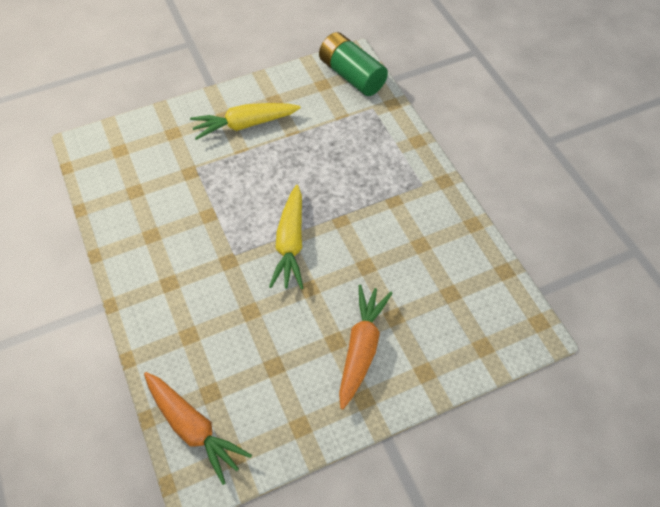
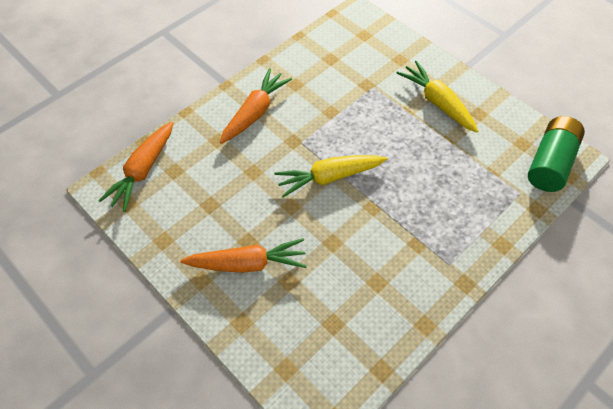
camera: 70 degrees right, 0 degrees up
(170, 286) = (255, 112): none -> orange carrot

